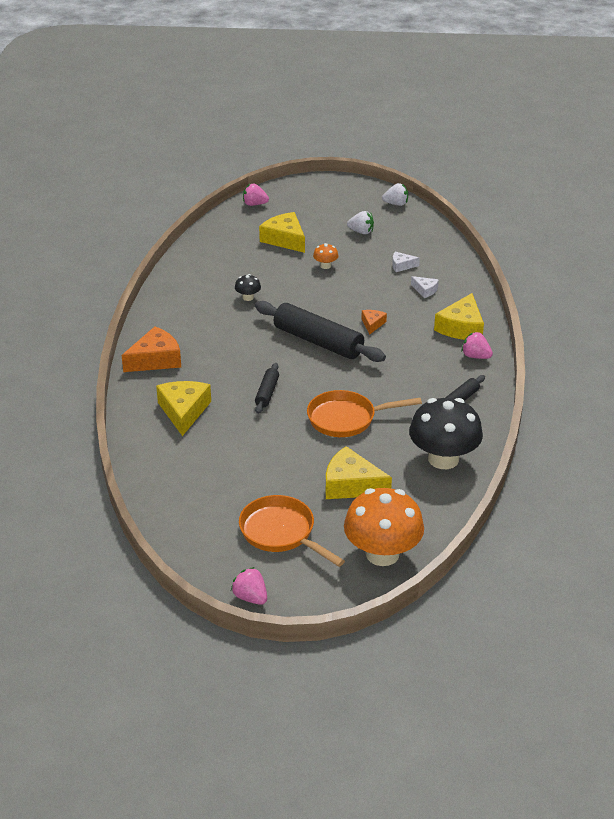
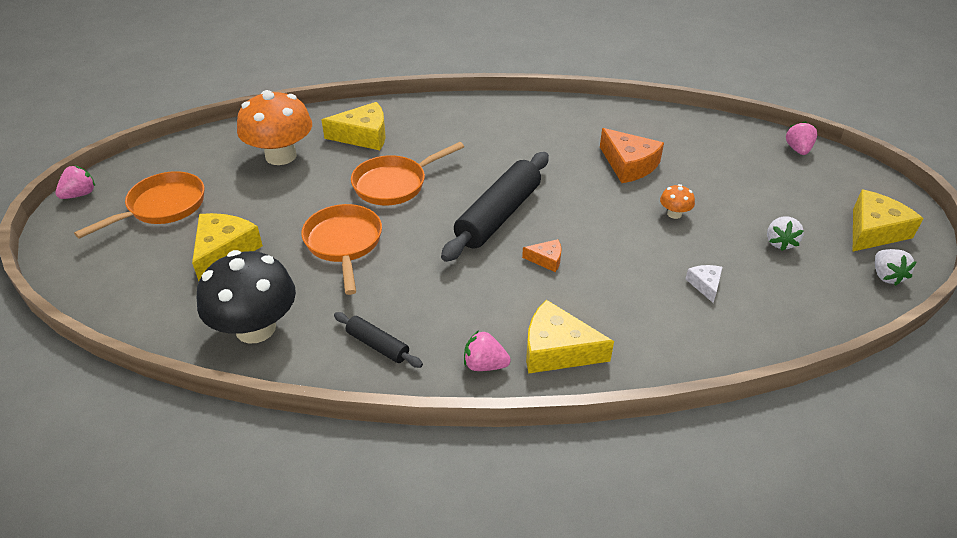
camera: 85 degrees right, 5 degrees up
(155, 359) = (450, 113): orange cheese -> orange cheese (629, 165)
(248, 297) = (580, 159): black mushroom -> none
(267, 393) = (394, 184): black rolling pin -> orange pan
(285, 239) = (723, 178): yellow cheese -> yellow cheese (874, 231)
(382, 554) = (104, 278): orange mushroom -> orange mushroom (281, 156)
(425, 290) = (646, 310): white cheese -> none
(475, 356) = (484, 365): pink strawberry -> pink strawberry turned 105 degrees counterclockwise

